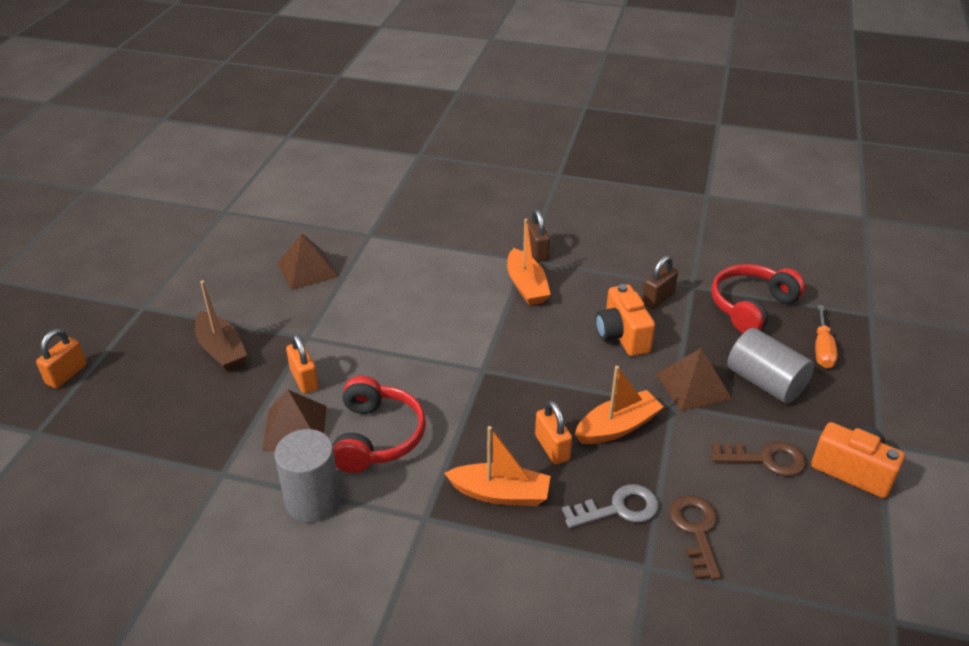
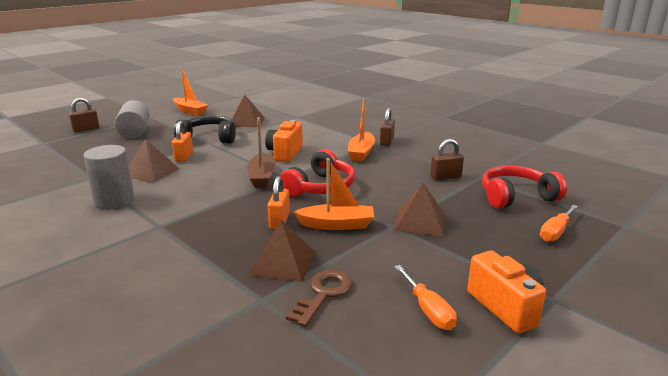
camera: 30 degrees right, 15 degrees down
(66, 374) = (86, 129): orange padlock -> brown padlock
(221, 350) = (162, 137): brown boat -> brown boat (261, 177)
(294, 327) = (209, 138): none -> black headphones
(377, 436) = (186, 187): red headphones -> red headphones (320, 187)
(500, 494) = (217, 230): orange boat -> orange boat (190, 111)
(619, 508) = (283, 263): grey key -> brown pyramid
(622, 336) = (397, 186): orange camera -> orange camera (285, 153)
(765, 382) = (482, 235): grey cylinder -> grey cylinder (135, 132)
(766, 459) = (432, 275): brown key -> none
(798, 506) = (428, 310): none -> orange screwdriver

